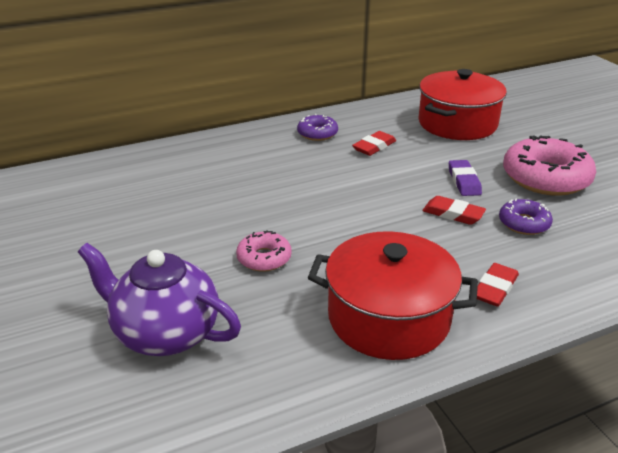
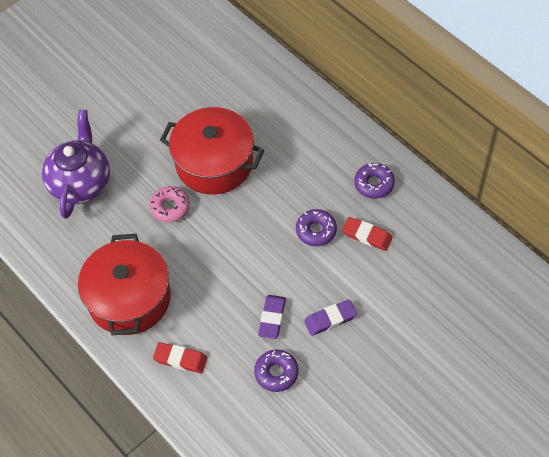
camera: 75 degrees right, 25 degrees up
(354, 170) = (316, 231): none -> purple donut
(453, 214) = (272, 318): red eraser -> purple eraser
(457, 123) = (450, 297): red pot -> red pot (214, 163)
(545, 178) = (364, 387): pink donut -> none

